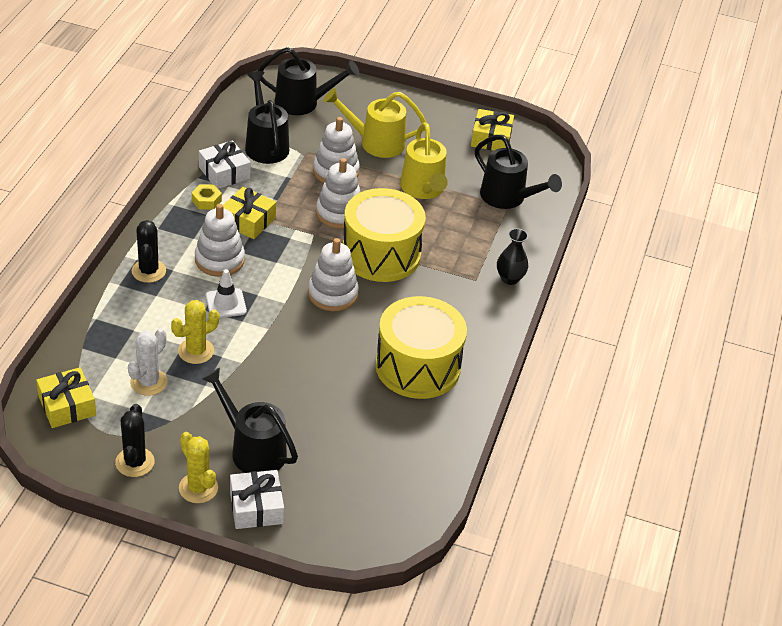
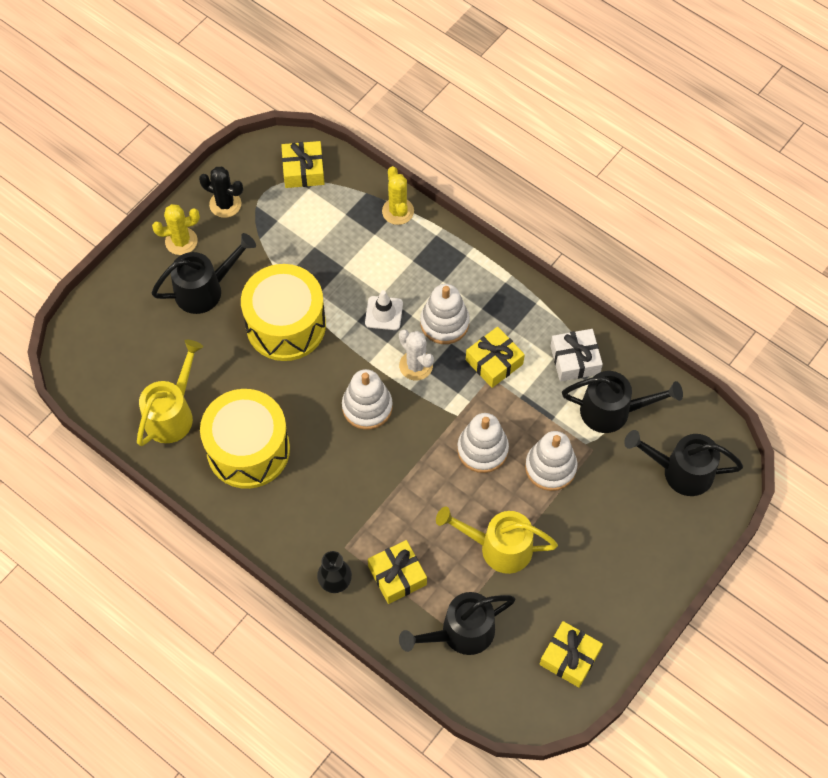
camera: 115 degrees right, 20 degrees up
(148, 271) = (447, 261): black cactus -> none
(148, 382) = (308, 232): white cactus -> white cactus (416, 365)
(196, 351) = (332, 275): yellow cactus -> yellow cactus (398, 211)
(206, 200) = (535, 333): yellow nut -> none
(256, 507) = (145, 276): white gift -> none
(303, 103) = (680, 471): black watering can -> black watering can turned 75 degrees clockwise
(375, 142) = (591, 524): yellow watering can -> yellow watering can (173, 413)
(381, 254) = (409, 469): yellow drum -> yellow drum (286, 325)
(481, 242) = (397, 575): none -> yellow gift

